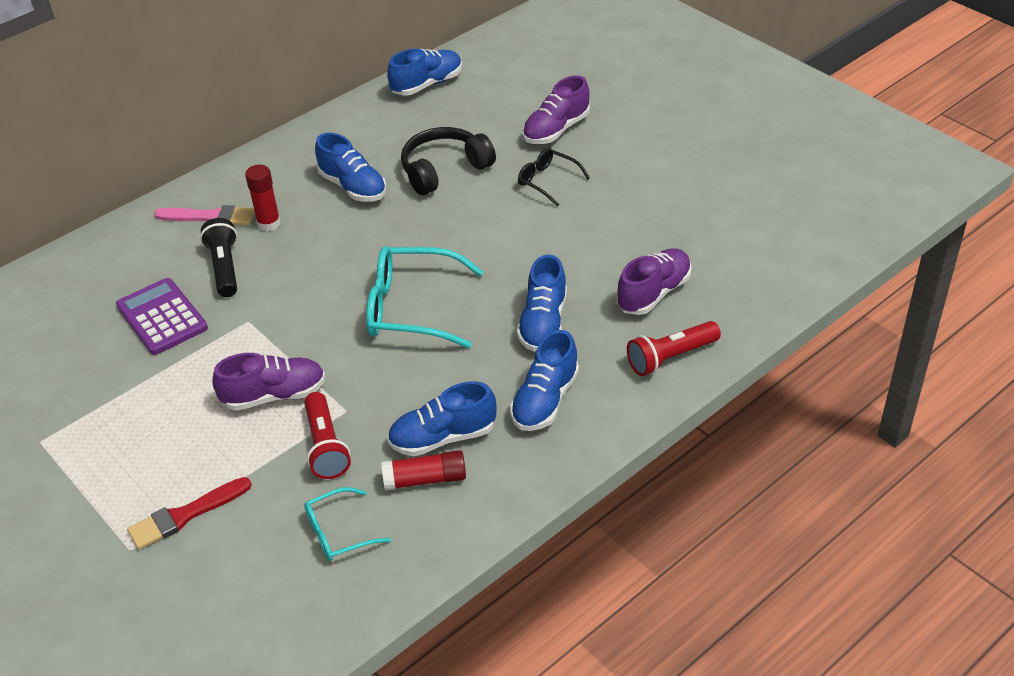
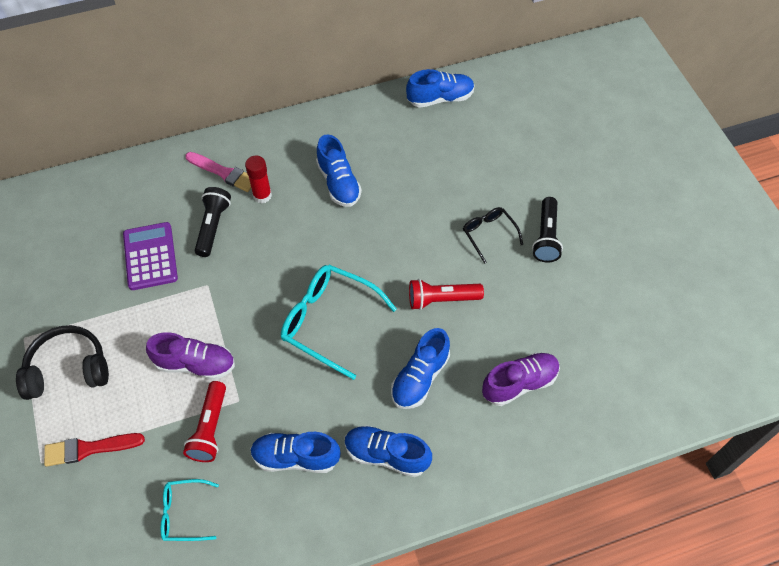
camera: 20 degrees right, 15 degrees up
(425, 479) = (265, 491): red glue stick -> none
(444, 170) = (414, 192): black headphones -> black headphones (68, 369)
(545, 400) = (386, 455): blue shoe -> blue shoe turned 60 degrees clockwise
(556, 130) = (519, 183): purple shoe -> none
(610, 165) = (546, 237): none -> black flashlight
(671, 357) = (502, 454): red flashlight -> red flashlight (441, 299)

